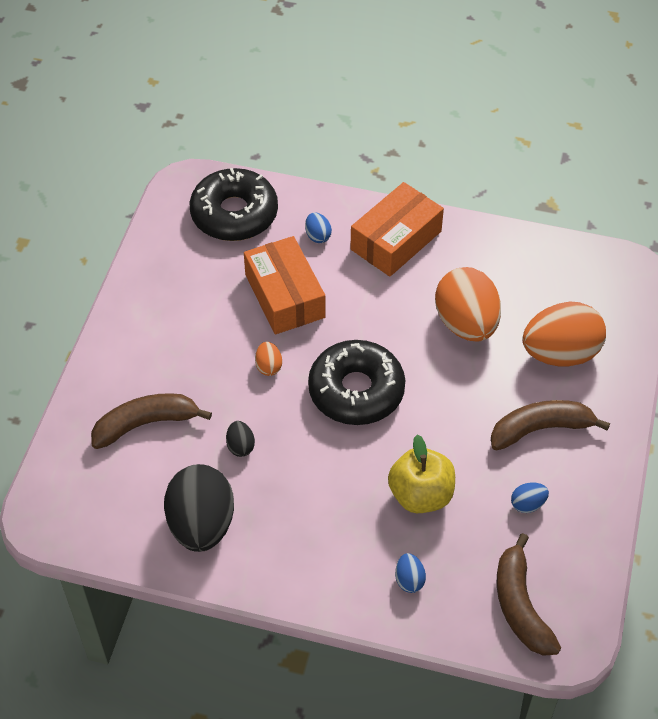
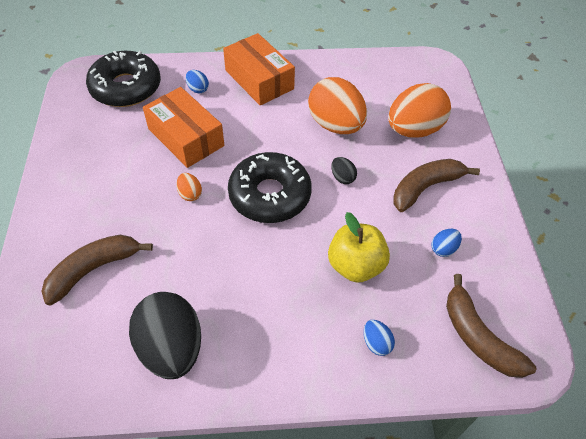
camera: 20 degrees left, 0 degrees up
(240, 446) = (186, 266): black egg -> black egg (342, 177)
(396, 240) = (259, 80): orange box -> orange box turned 60 degrees counterclockwise

